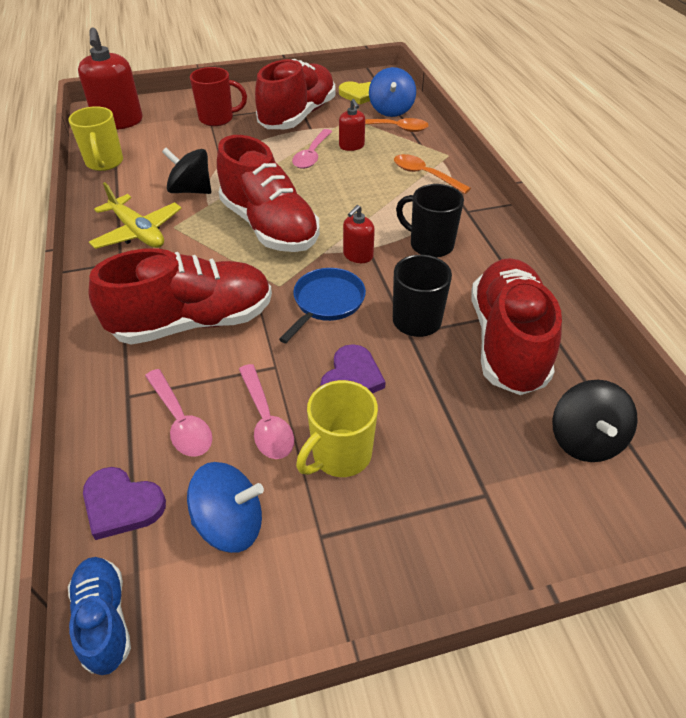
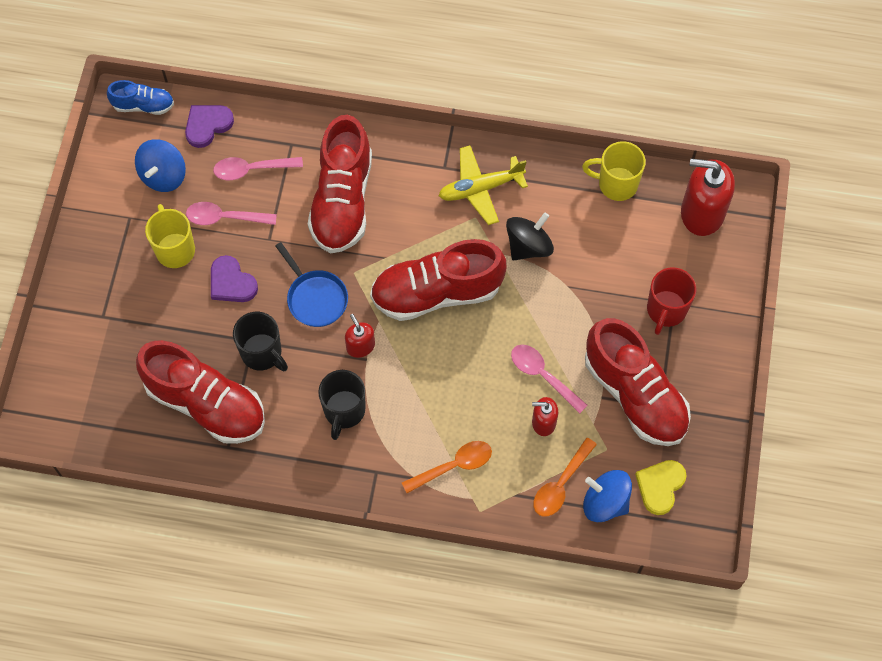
camera: 115 degrees right, 20 degrees up
(430, 245) = (344, 411): black mug -> black mug turned 135 degrees clockwise
(584, 440) = (103, 398): black spinning top -> none

